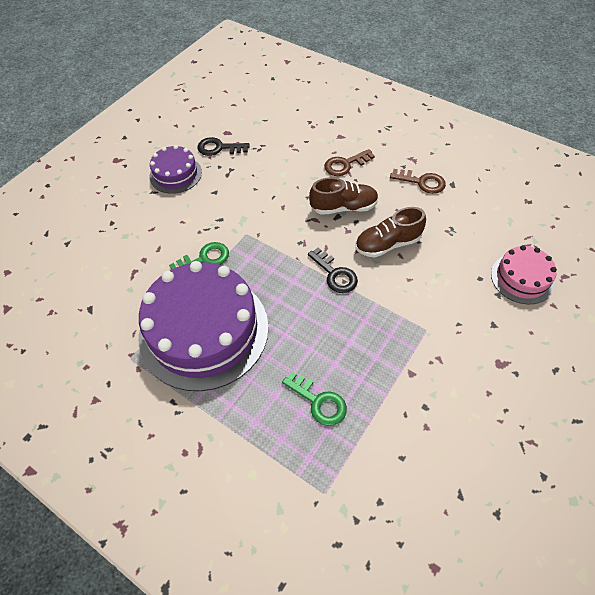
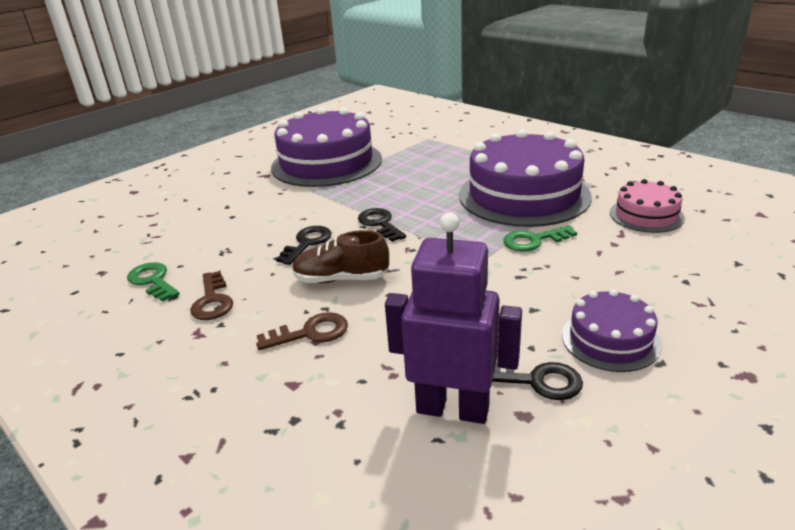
camera: 170 degrees left, 25 degrees down
(259, 132) = (452, 409): none -> purple robot
(319, 402) = (421, 164): green key -> green key (152, 281)
(387, 244) = (307, 243): brown shoe -> black key
(422, 182) = (212, 301): brown key -> brown key turned 135 degrees counterclockwise
(441, 400) = (326, 163): none -> purple cake
(522, 278) = (192, 214): pink cake -> pink cake (646, 215)

